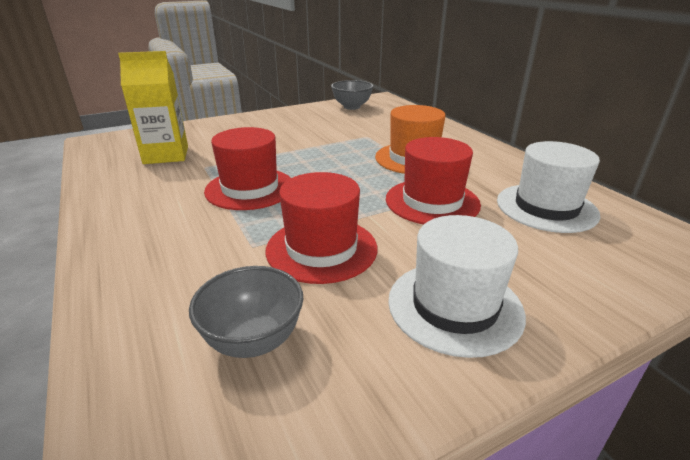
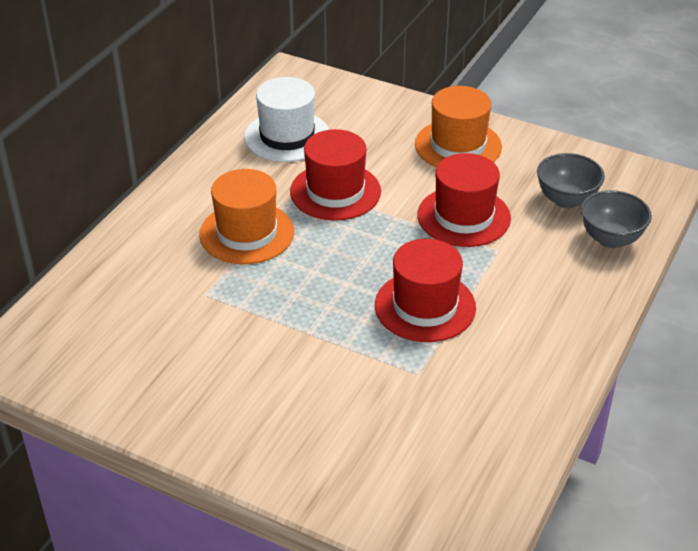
camera: 125 degrees left, 10 degrees up
(166, 155) = (426, 432): yellow carton -> none
(352, 107) = (83, 366): grey bowl -> grey bowl (611, 239)
(454, 306) = (458, 145): white hat -> orange hat

